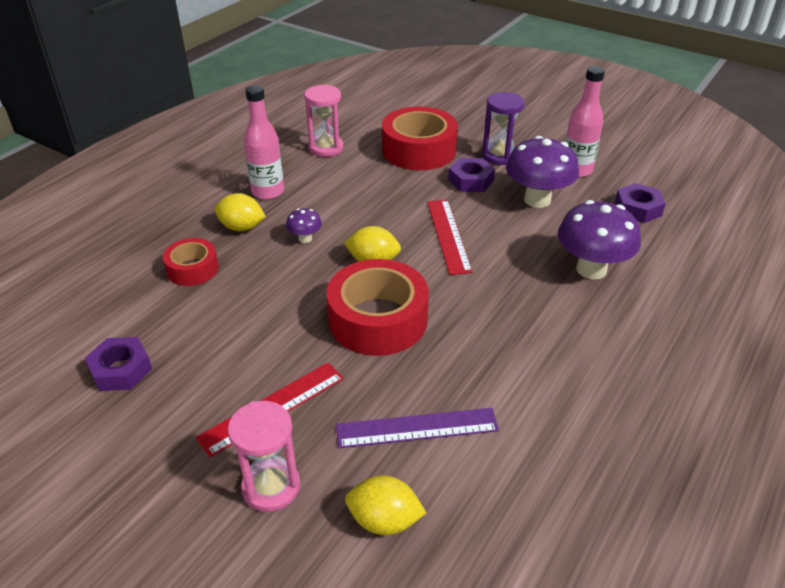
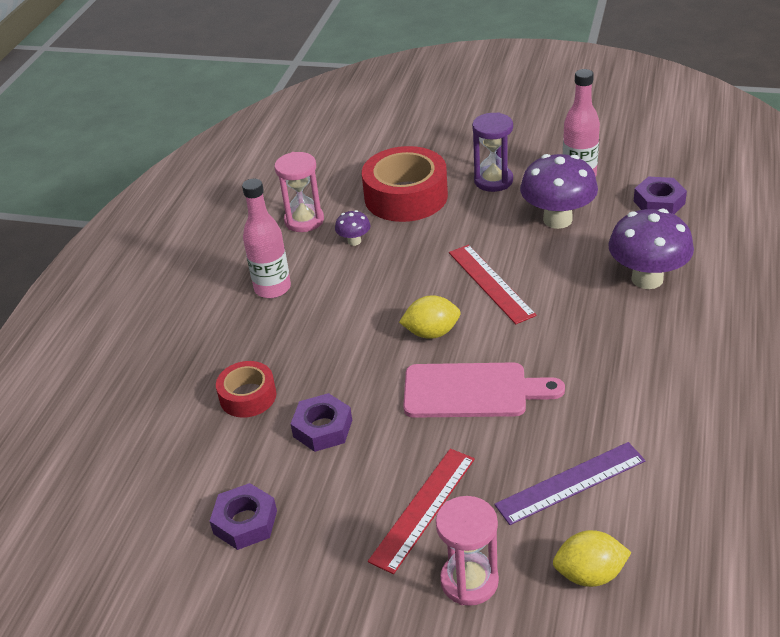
camera: 15 degrees left, 0 degrees up
(242, 227) = (270, 336): yellow lemon -> none
(305, 239) = (346, 329): purple mushroom -> purple mushroom (354, 241)
(378, 320) = (472, 391): red tape -> pink cutting board
(471, 180) = (479, 216): purple nut -> purple nut (323, 428)

